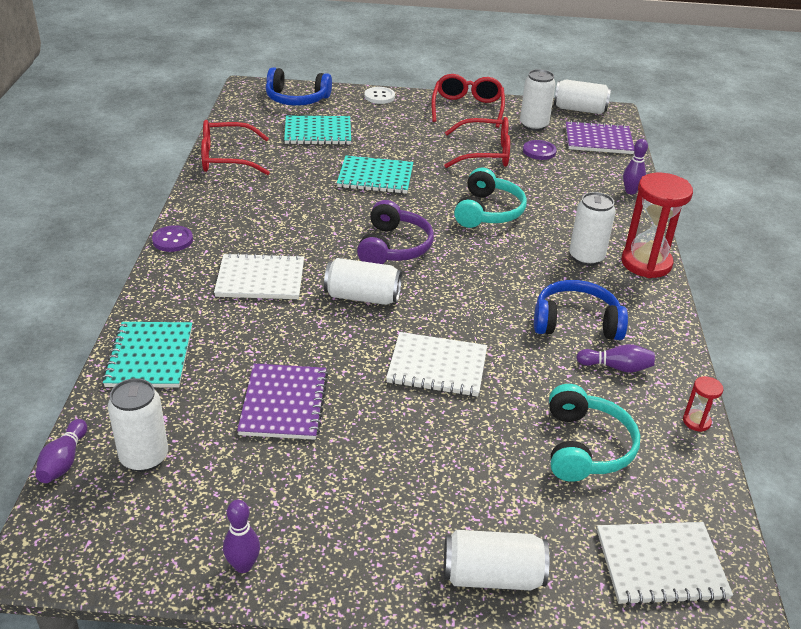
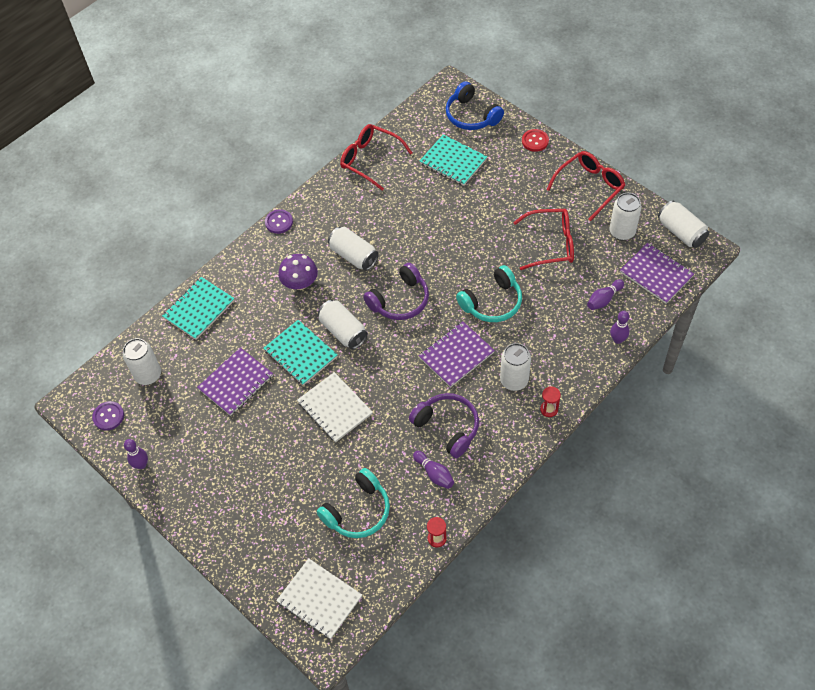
camera: 45 degrees right, 20 degrees up
(64, 461) = (114, 354): purple bowling pin -> purple bowling pin (604, 299)
(260, 279) = (300, 283): white notebook -> purple mushroom
(375, 177) = (449, 228): turquoise notebook -> turquoise notebook (300, 354)
(379, 96) = (535, 141): white button -> red button
(485, 153) = (551, 244): red glasses -> red glasses turned 45 degrees counterclockwise
(492, 576) = (238, 547): white can -> white can (354, 256)
(507, 263) = (456, 355): none -> purple notebook
(539, 151) = (594, 262): purple button -> purple button (108, 416)
(576, 322) = (447, 427): blue headphones -> purple headphones
(646, 263) = (549, 409): red hourglass -> red hourglass, size x0.45

